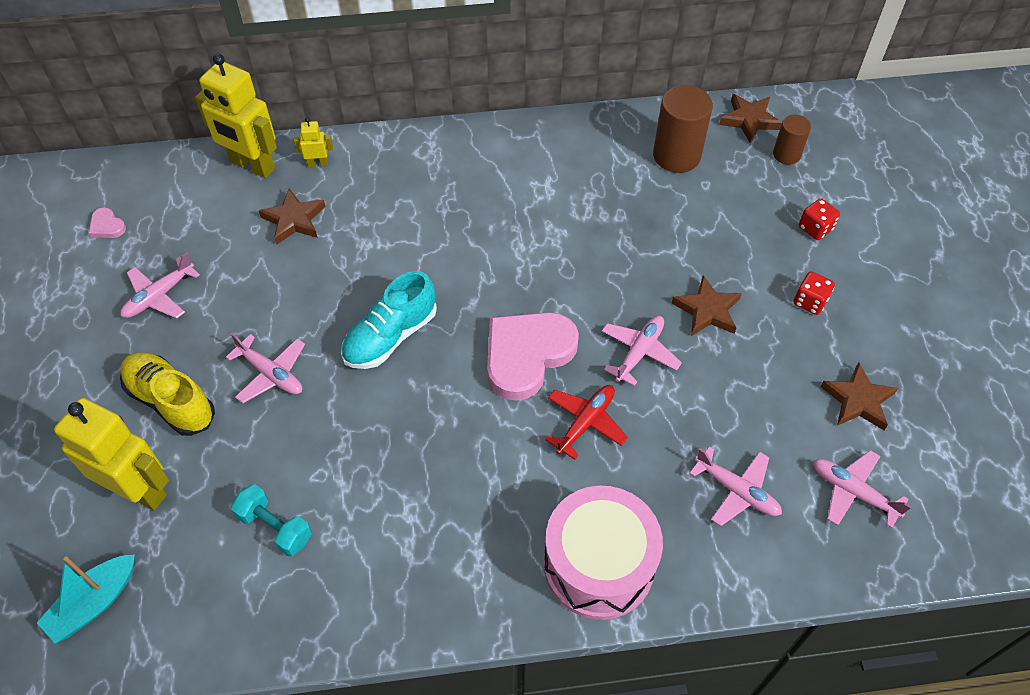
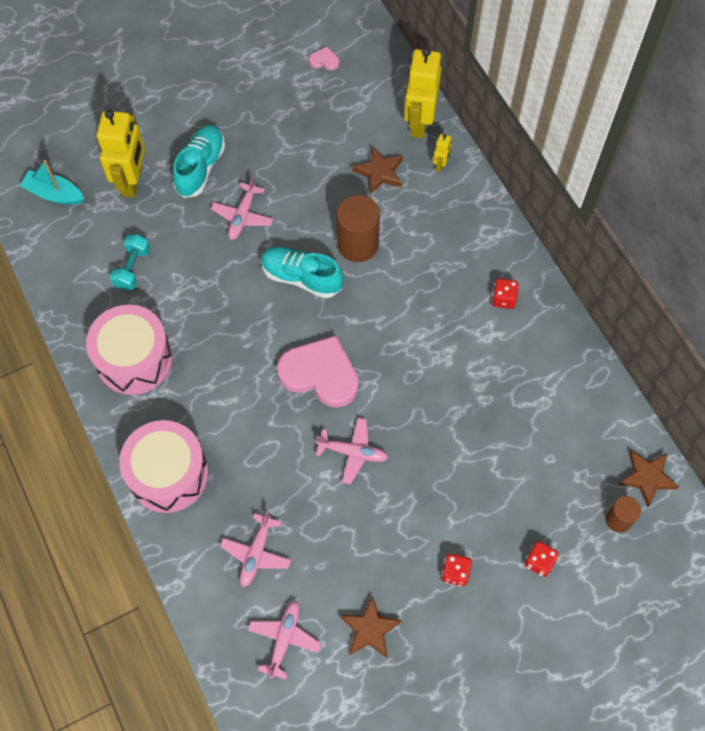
camera: 70 degrees right, 10 degrees up
(107, 226) = (324, 61): pink heart -> pink heart turned 75 degrees clockwise
(159, 296) = (278, 121): pink plane -> none
(171, 401) = (200, 168): yellow shoe -> turquoise shoe
(318, 163) = (441, 164): yellow robot -> yellow robot turned 45 degrees clockwise
(415, 562) = (134, 359): none -> pink drum
(509, 163) = (503, 299): none -> red dice
(585, 422) = (277, 432): red plane -> none
(676, 155) = (573, 426): brown cylinder -> brown cylinder (358, 244)
(707, 310) = (413, 493): brown star -> none

